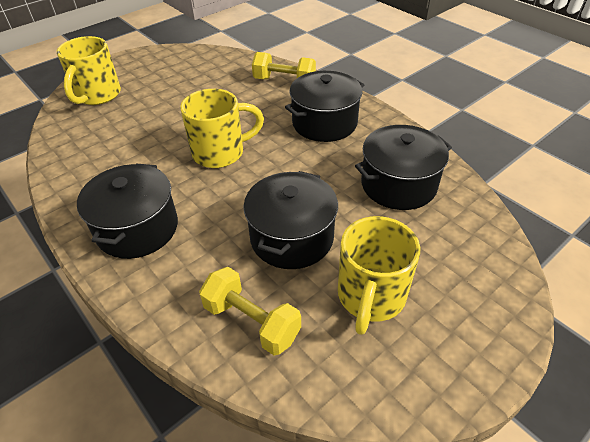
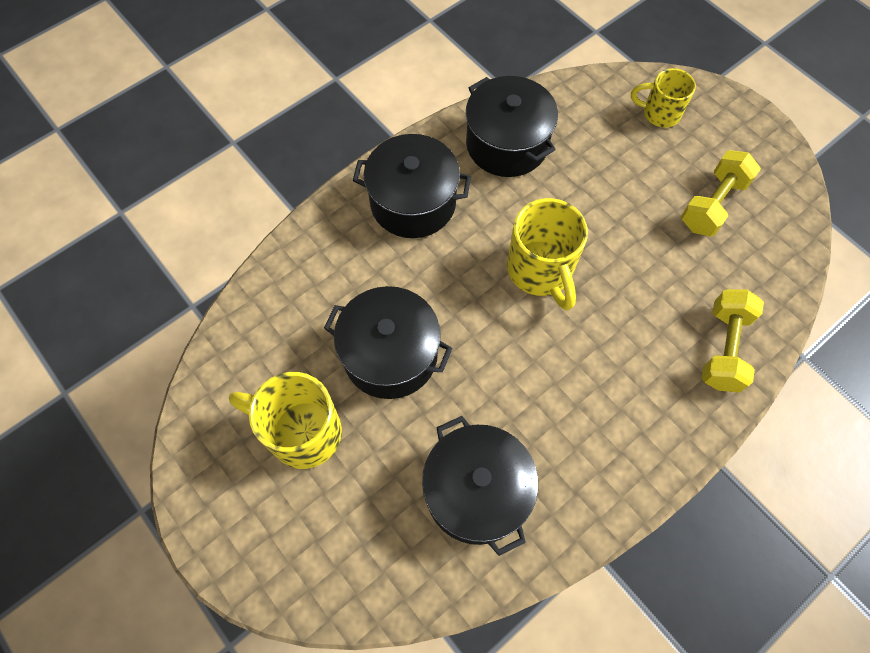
camera: 90 degrees right, 20 degrees up
(97, 95) = (659, 113): yellow mug -> yellow mug, size x0.63
(251, 322) = (286, 317): yellow dumbbell -> yellow dumbbell (712, 204)
(324, 123) = (613, 404): black pot -> black pot (507, 144)

